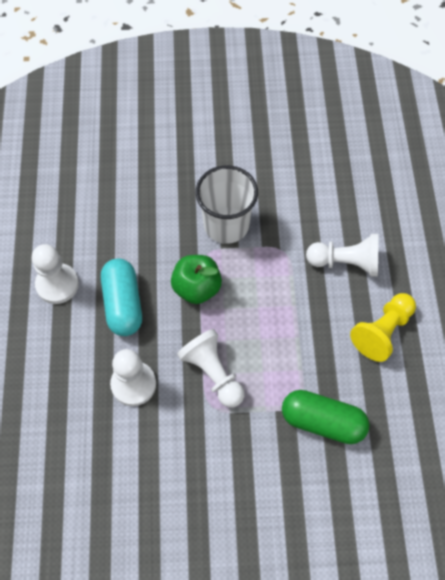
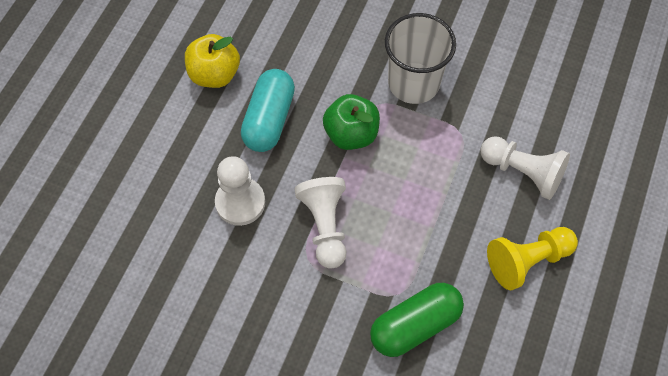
camera: 25 degrees right, 0 degrees up
(57, 284) = (214, 74): white pawn -> yellow apple
(323, 422) = (415, 325): green capsule -> green capsule turned 75 degrees counterclockwise

